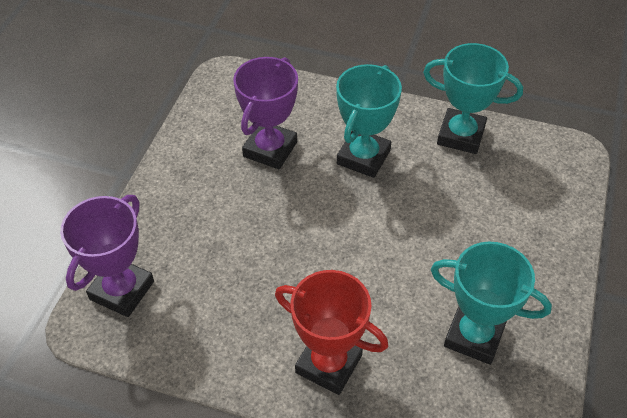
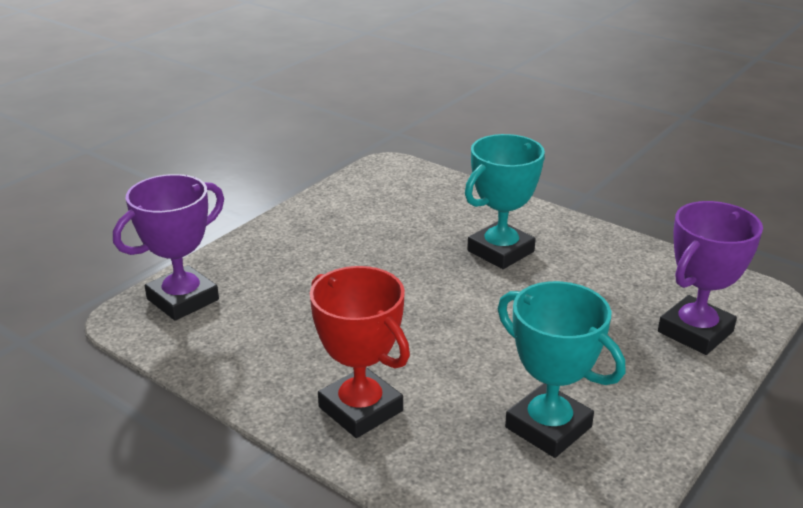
camera: 20 degrees right, 20 degrees down
(270, 149) = (402, 226): purple trophy -> purple trophy (695, 331)
(461, 135) = (624, 255): turquoise trophy -> none

